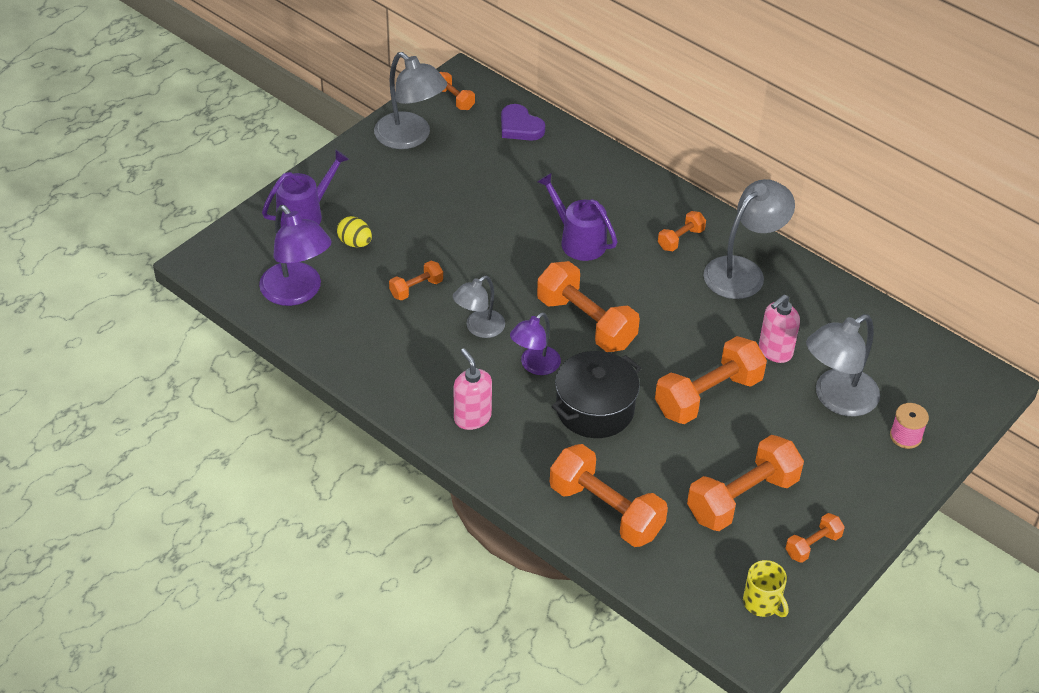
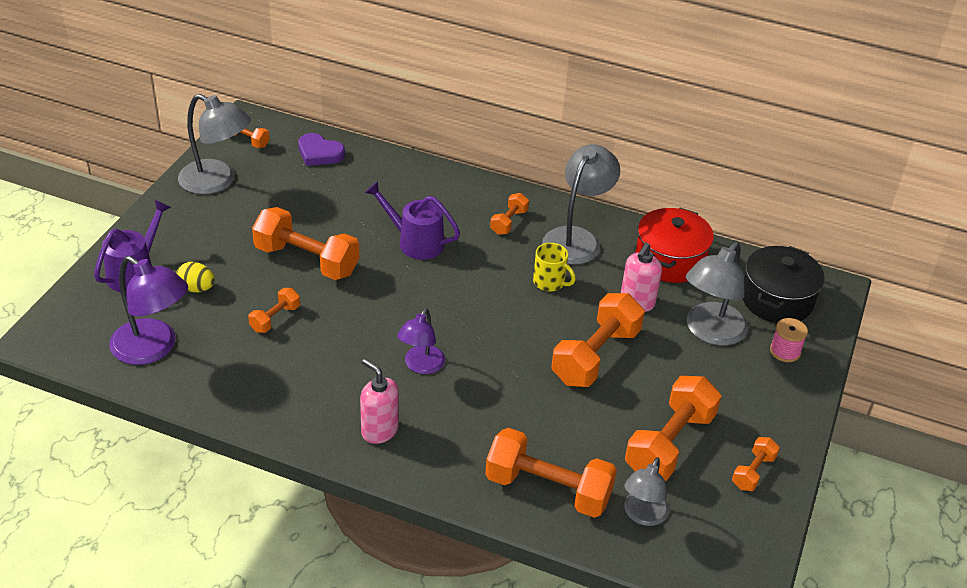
camera: 20 degrees left, 5 degrees down
(479, 328) = (352, 343): grey lamp -> grey lamp (642, 515)
(586, 322) = (453, 315): orange dumbbell -> orange dumbbell (306, 260)
(595, 409) = (496, 393): black pot -> black pot (777, 300)
(762, 603) = (734, 540): yellow mug -> yellow mug (550, 282)
(830, 315) = (670, 260): none -> red pot

